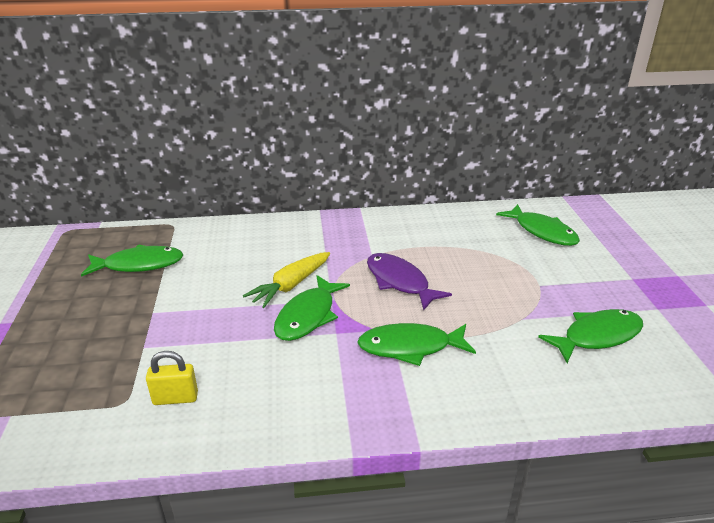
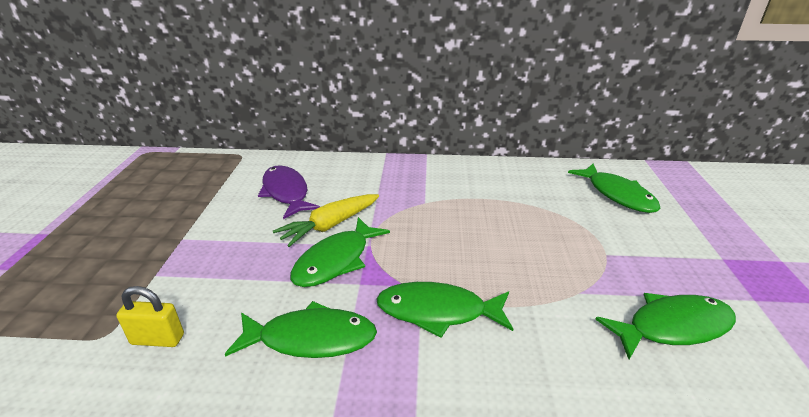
camera: 10 degrees right, 0 degrees up
(139, 265) = (192, 190): green fish -> green fish (310, 338)
(400, 282) = (446, 234): purple fish -> purple fish (286, 193)

